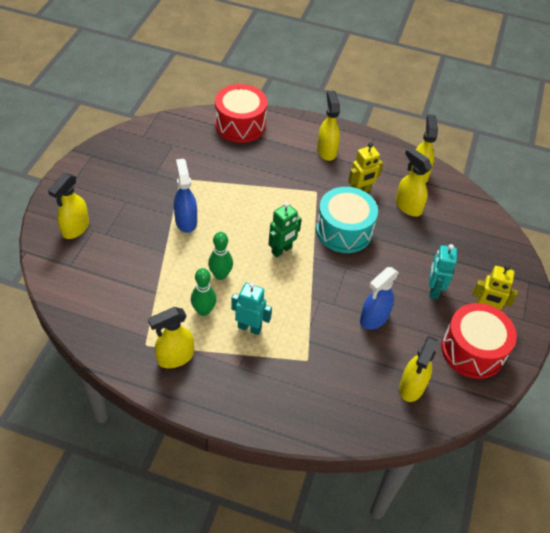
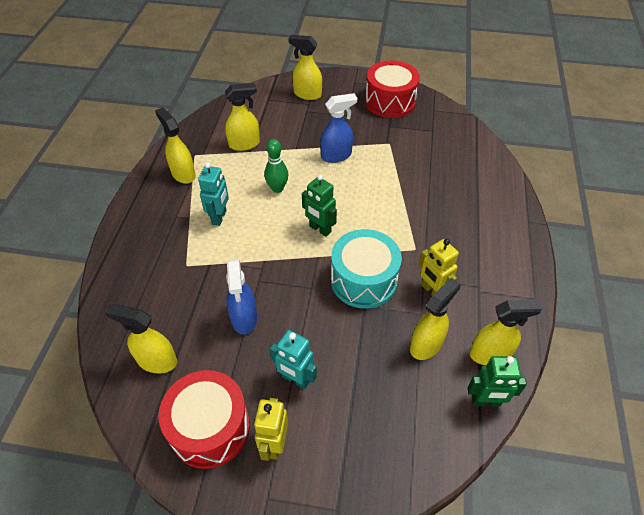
camera: 85 degrees right, 0 degrees up
(203, 310) = (234, 184): green bowling pin -> none
(240, 125) = (487, 173): red drum -> red drum (390, 102)
(326, 151) = (485, 252): yellow spray bottle -> yellow spray bottle (244, 144)
(374, 318) = (244, 318): blue spray bottle -> blue spray bottle turned 135 degrees counterclockwise
(433, 290) = (295, 379): turquoise robot -> turquoise robot turned 150 degrees counterclockwise
(454, 187) = (485, 401): none -> green robot

